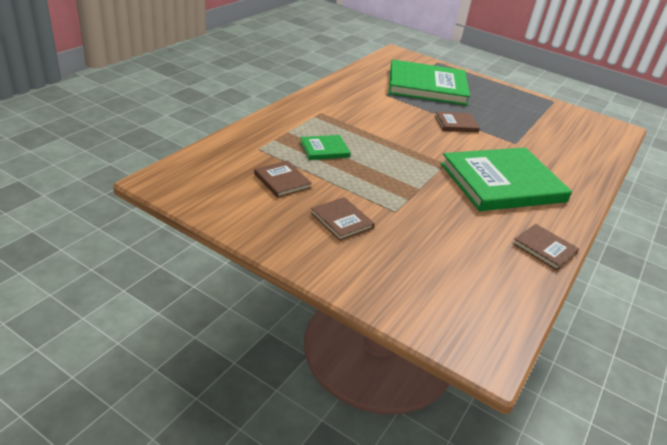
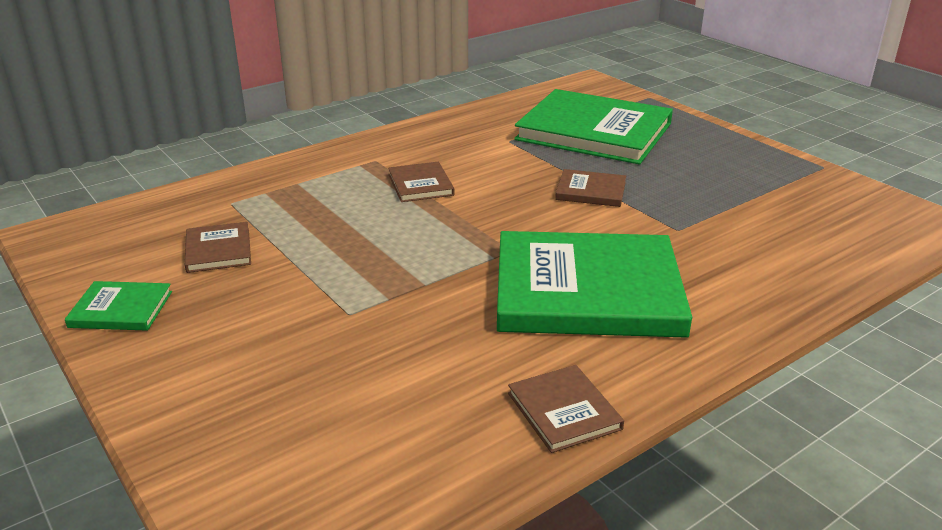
camera: 25 degrees right, 5 degrees down
(324, 149) = (328, 212): green book -> green book (121, 309)
(341, 220) = (249, 317): brown book -> brown book (420, 185)

